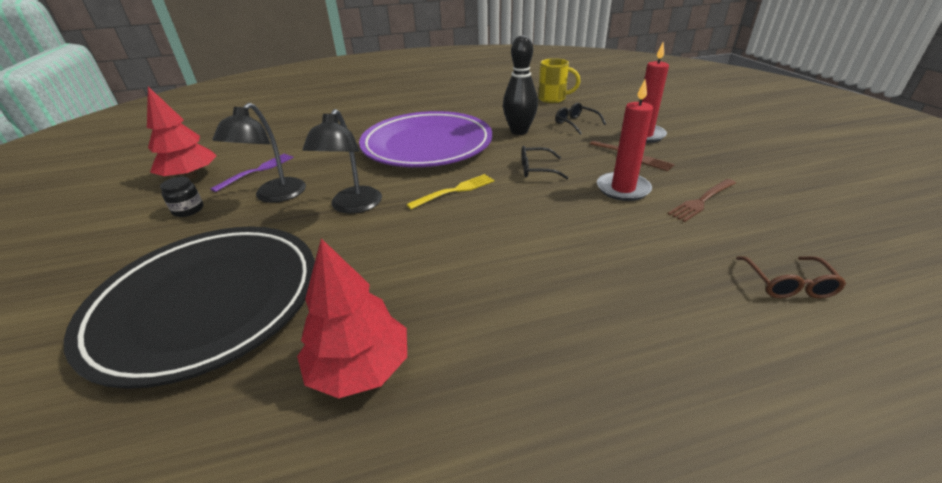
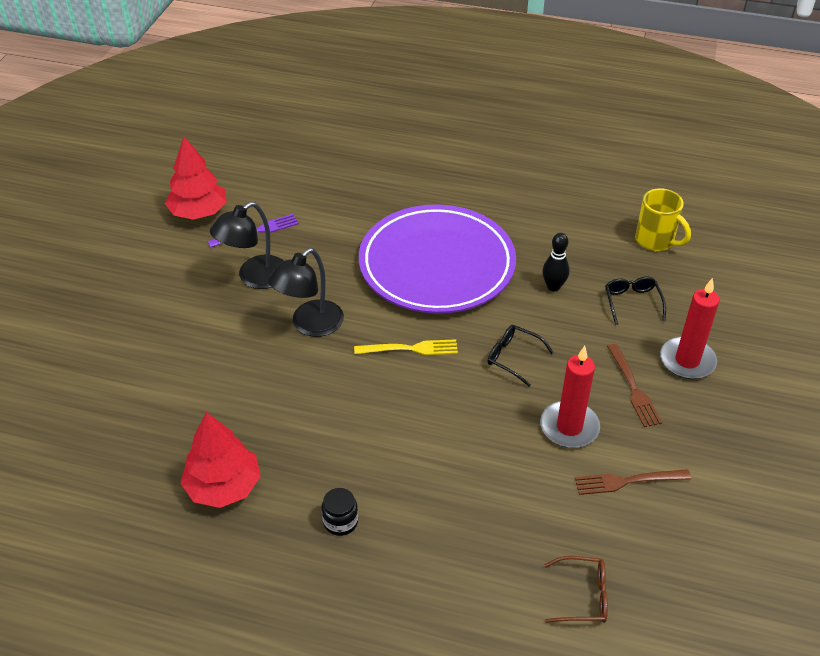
camera: 30 degrees right, 10 degrees up
(188, 210) = (180, 262): black jar -> black jar (340, 522)
(208, 303) = (157, 380): black plate -> none
(519, 131) = (553, 286): black bowling pin -> black bowling pin, size x0.61
(788, 284) = (583, 596): brown glasses -> brown glasses turned 120 degrees counterclockwise

